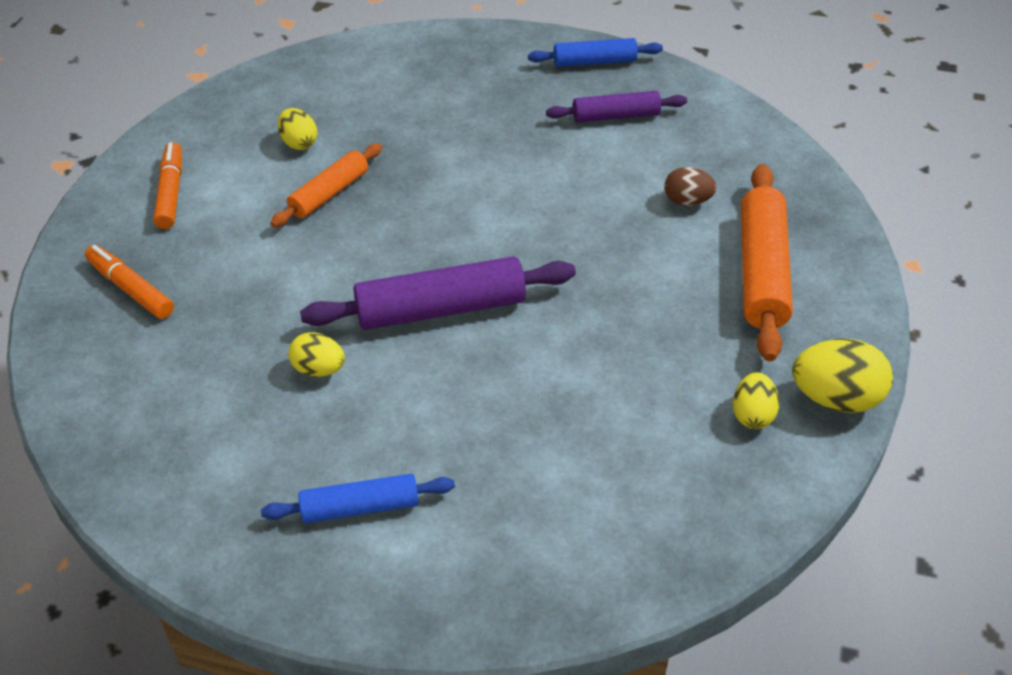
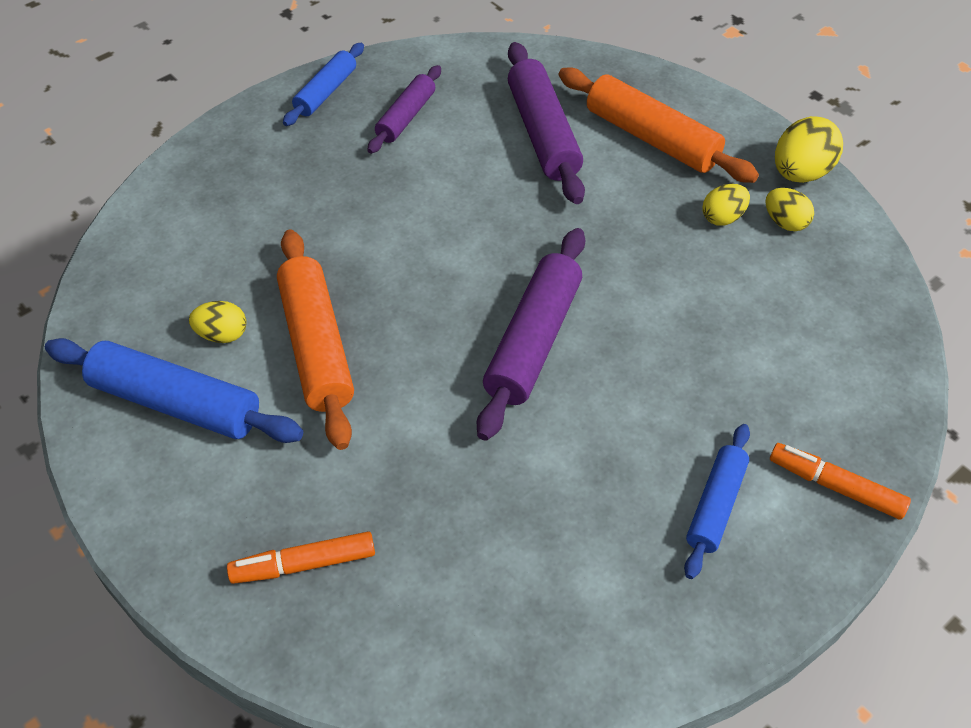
camera: 55 degrees left, 5 degrees up
(170, 192) = (191, 469): orange marker -> orange marker (835, 487)
(221, 155) = (176, 403): none -> blue rolling pin
(319, 369) = (537, 460): yellow egg -> yellow egg (722, 217)
(329, 193) = (316, 346): orange rolling pin -> orange rolling pin, size x1.65
(687, 201) = (543, 133): brown egg -> purple rolling pin

